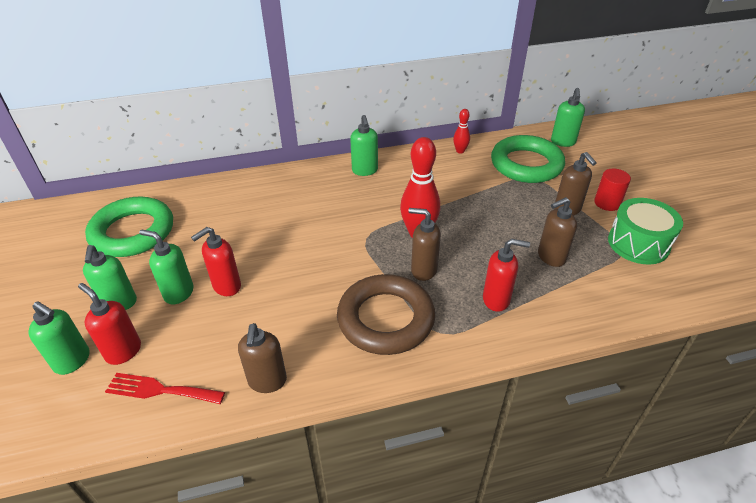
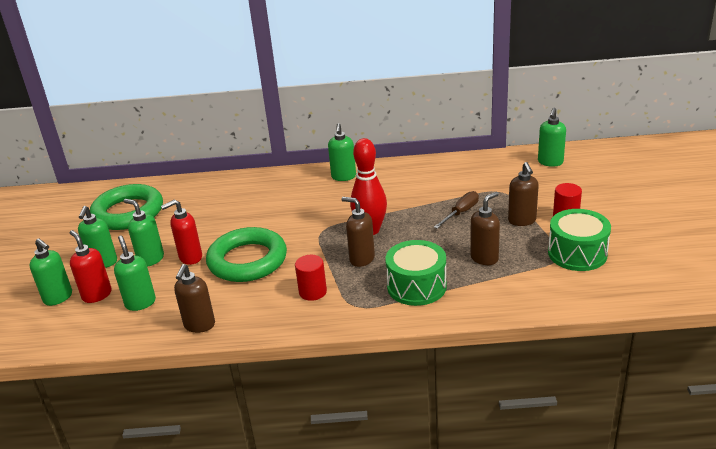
camera: 15 degrees right, 10 degrees down
(160, 390) = (116, 323): red fork -> none
(183, 357) = (140, 303): none -> green soap dispenser
(386, 319) = (312, 292): brown ring -> red cylinder
(460, 151) = (442, 165): red bowling pin -> none
(496, 300) = (416, 286): red soap dispenser -> green drum
(503, 205) = (461, 212): none -> brown screwdriver
(526, 164) = (502, 180): green ring -> green ring (247, 260)
(551, 257) = (484, 258): brown soap dispenser -> brown soap dispenser turned 150 degrees clockwise

